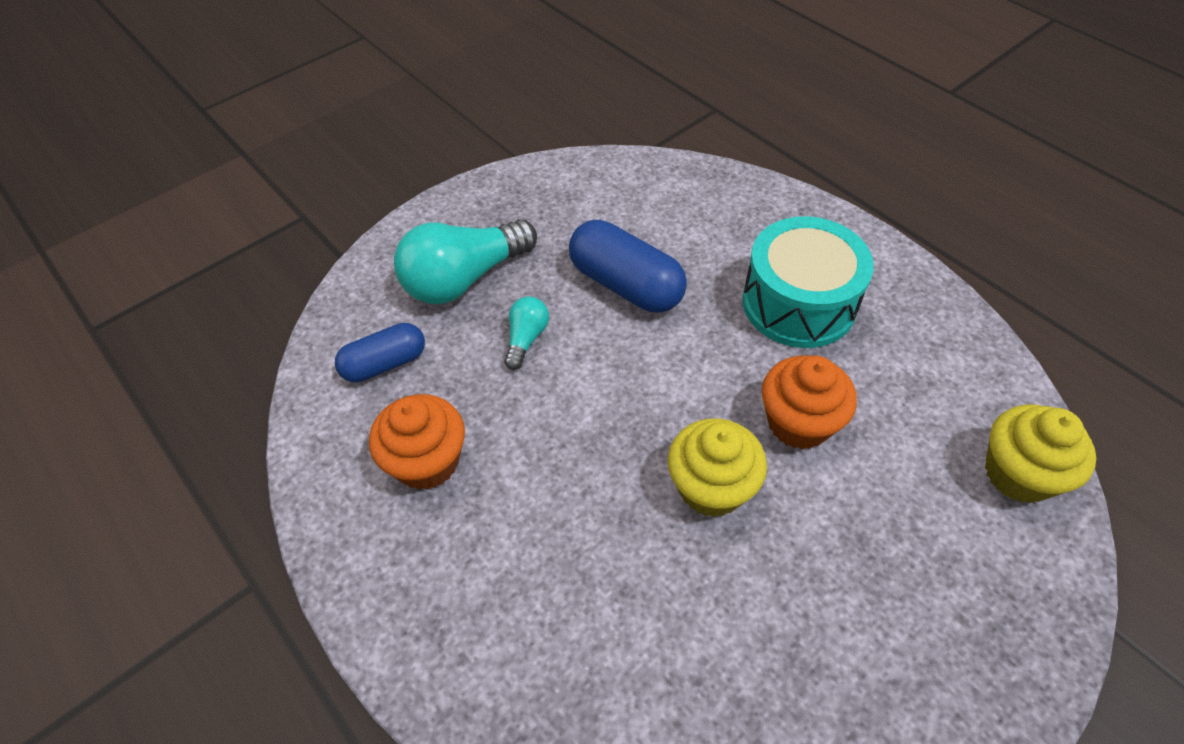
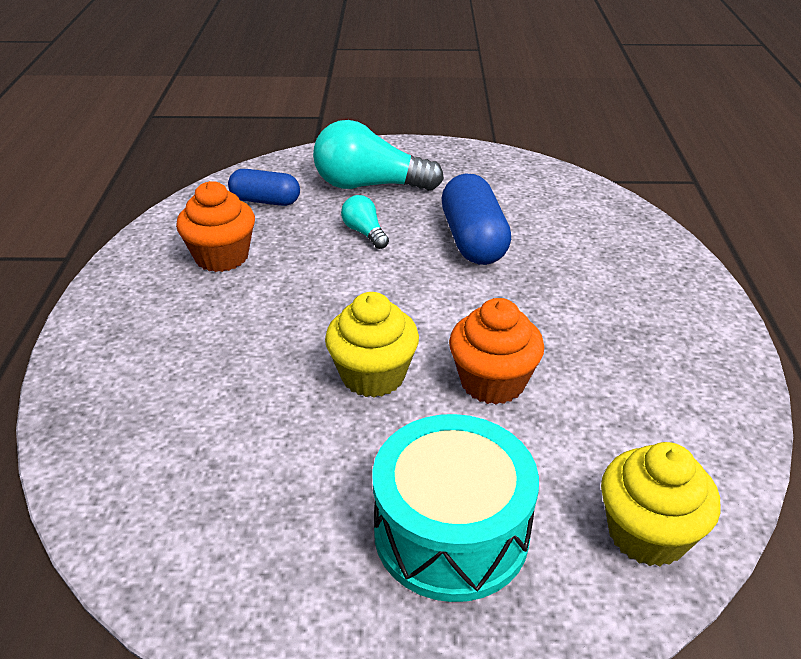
camera: 40 degrees right, 15 degrees down
(526, 339) = (365, 233): turquoise light bulb -> turquoise light bulb turned 90 degrees counterclockwise
(798, 303) = (597, 317): turquoise drum -> turquoise drum (451, 532)

